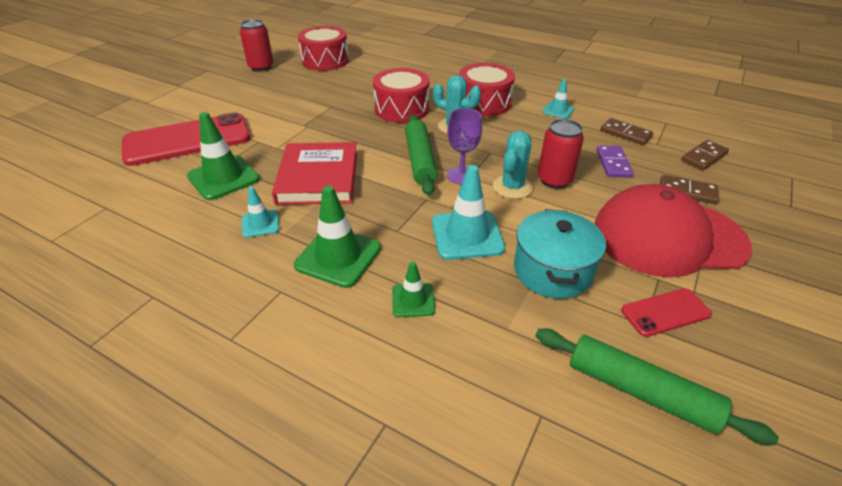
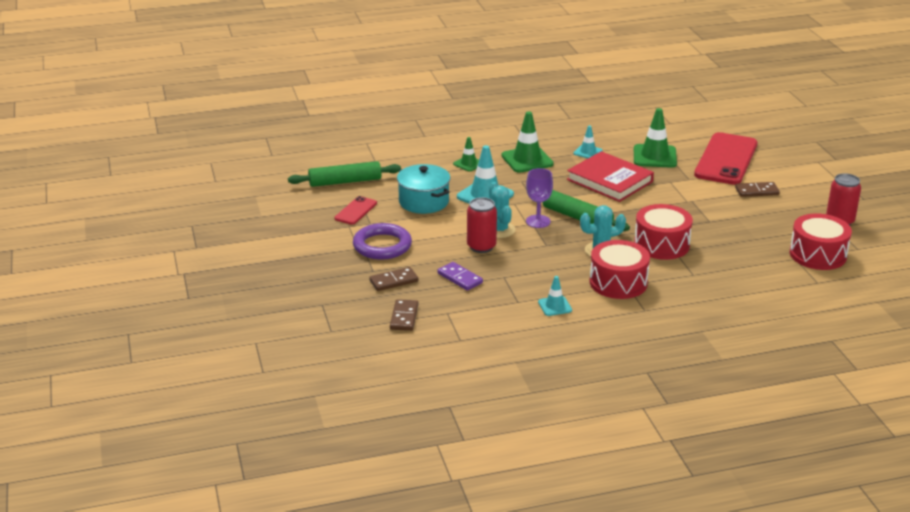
camera: 135 degrees right, 10 degrees down
(625, 133) = (479, 310): brown domino -> brown domino (756, 191)
(668, 237) = (382, 246): red cap -> purple ring

